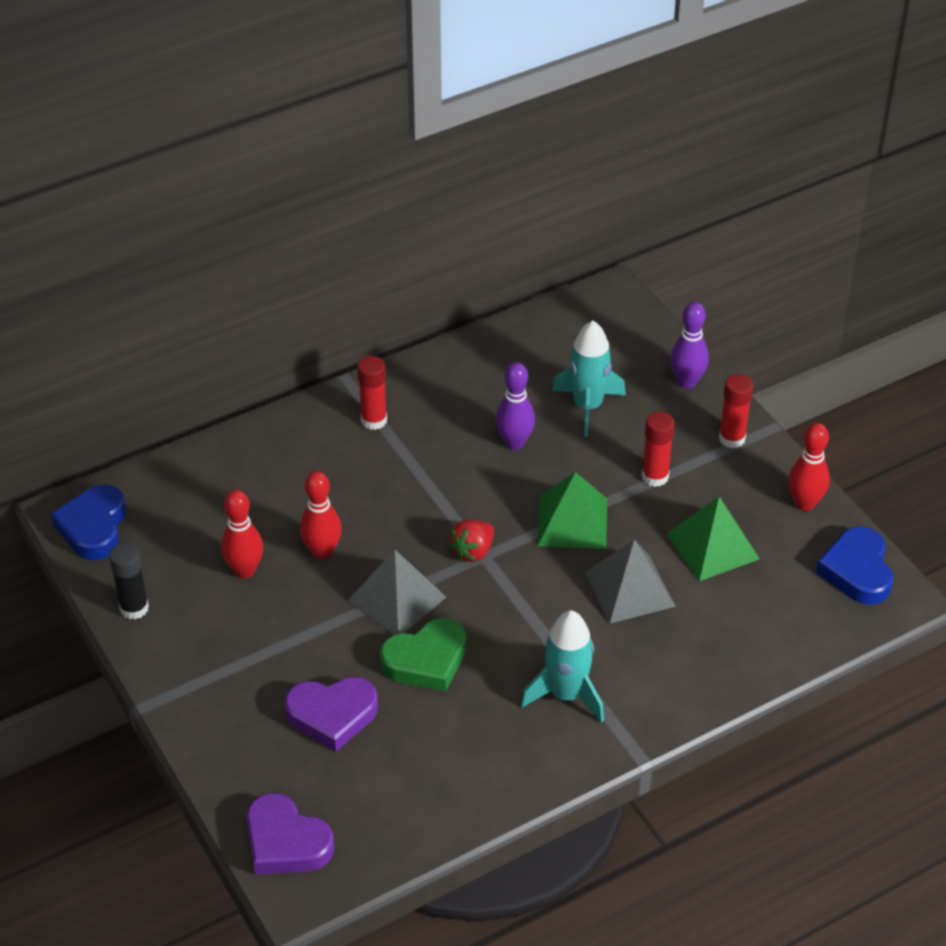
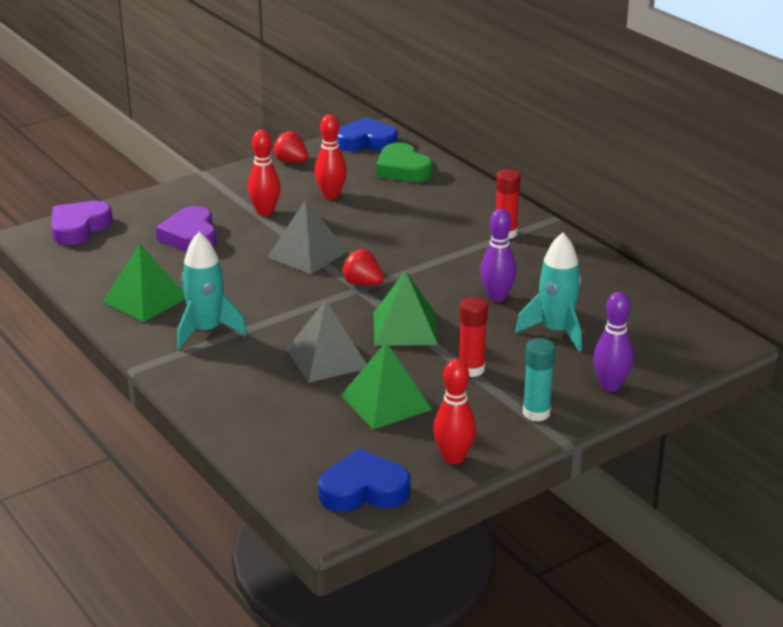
camera: 85 degrees right, 15 degrees down
(134, 608) = (291, 161): black glue stick -> red strawberry
(322, 552) = (353, 222): red bowling pin -> red bowling pin (265, 212)
(426, 660) = (243, 269): green heart -> green heart (402, 169)
(488, 757) = (145, 299): none -> green pyramid
(732, 438) = (536, 413): red glue stick -> turquoise glue stick

